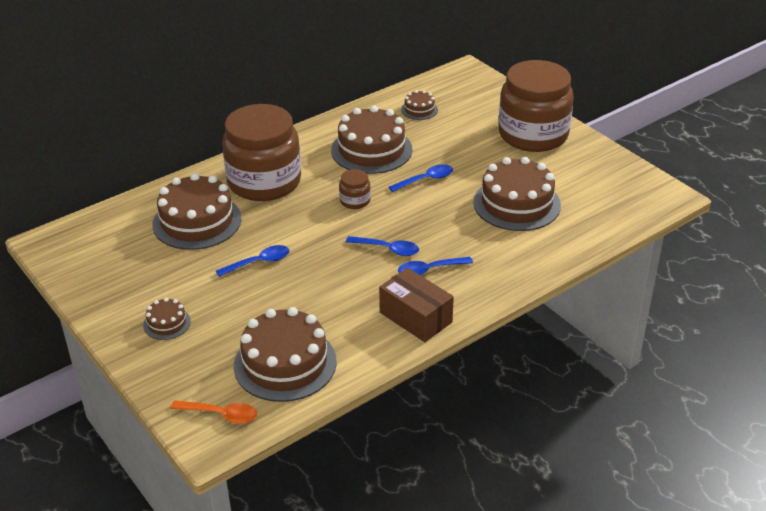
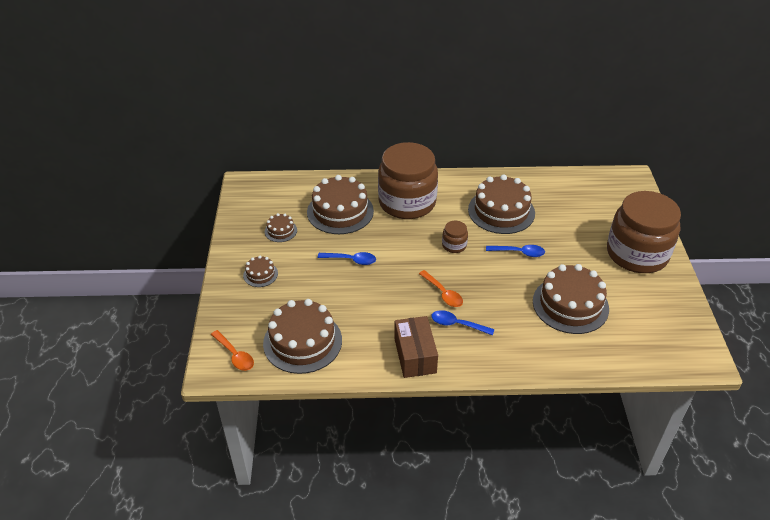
camera: 35 degrees right, 5 degrees up
(388, 249) = (443, 293): blue spoon -> orange spoon
(419, 110) = (565, 194): brown cake -> brown cake (281, 231)

